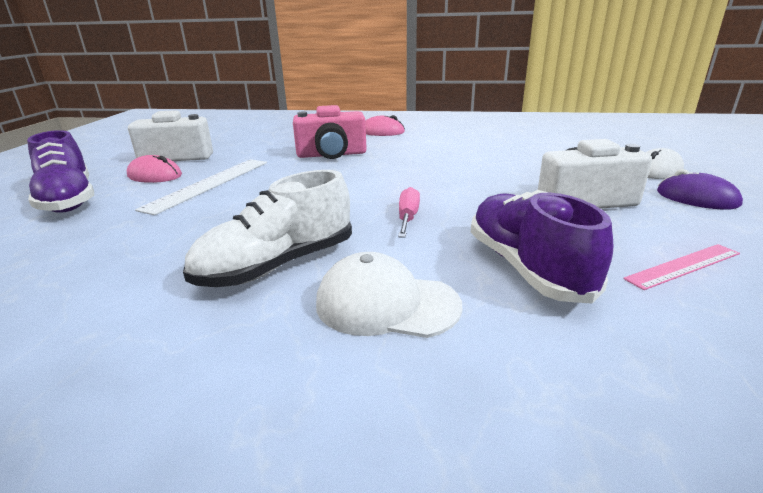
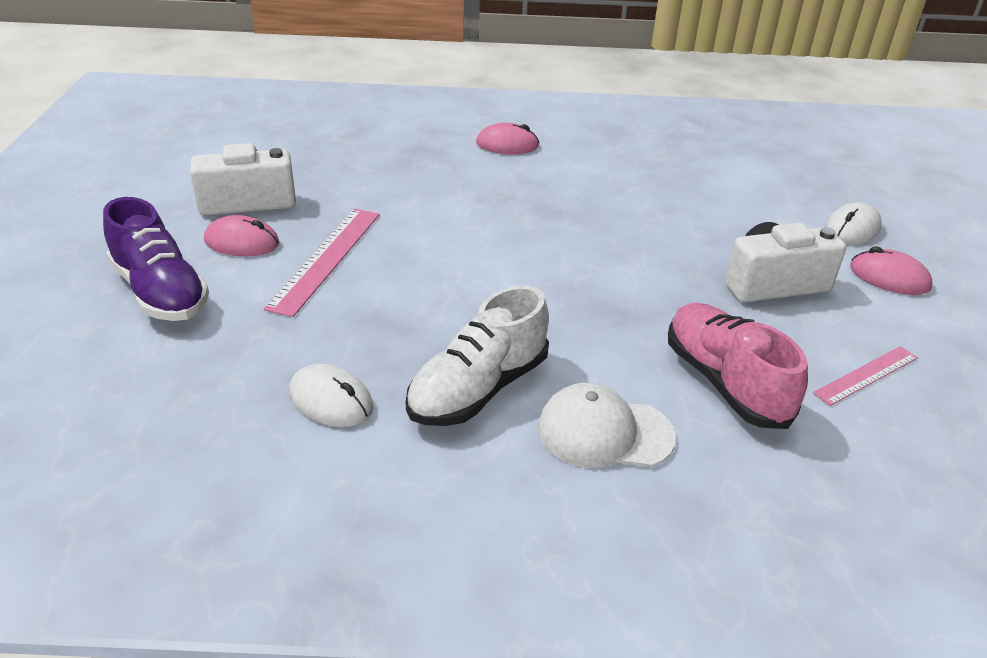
camera: 10 degrees left, 10 degrees up
(137, 269) = (331, 400): none -> white mouse
(209, 184) = (326, 259): white ruler -> pink ruler
(331, 154) = (458, 197): pink camera -> none
(408, 218) = (591, 315): pink screwdriver -> none
(527, 267) = (725, 382): purple shoe -> pink shoe
(696, 198) = (889, 277): purple mouse -> pink mouse

